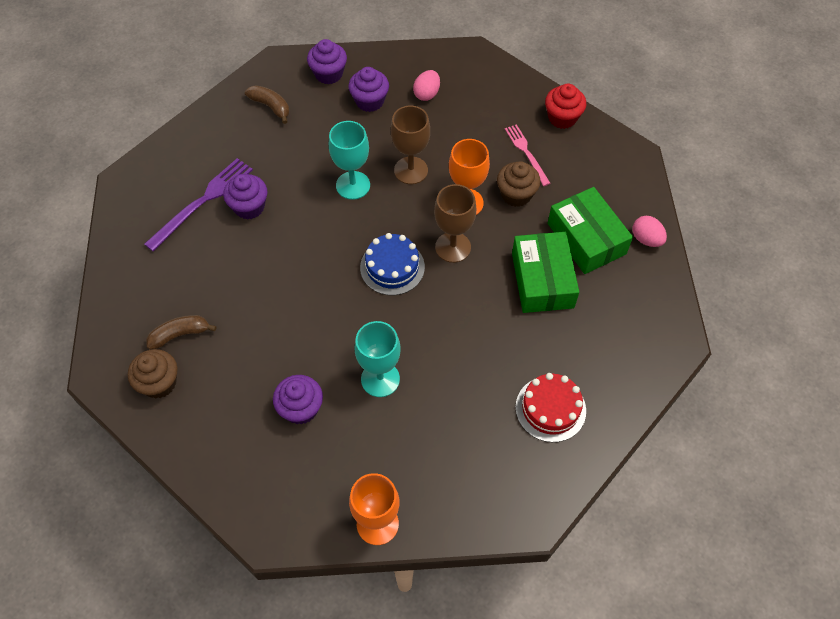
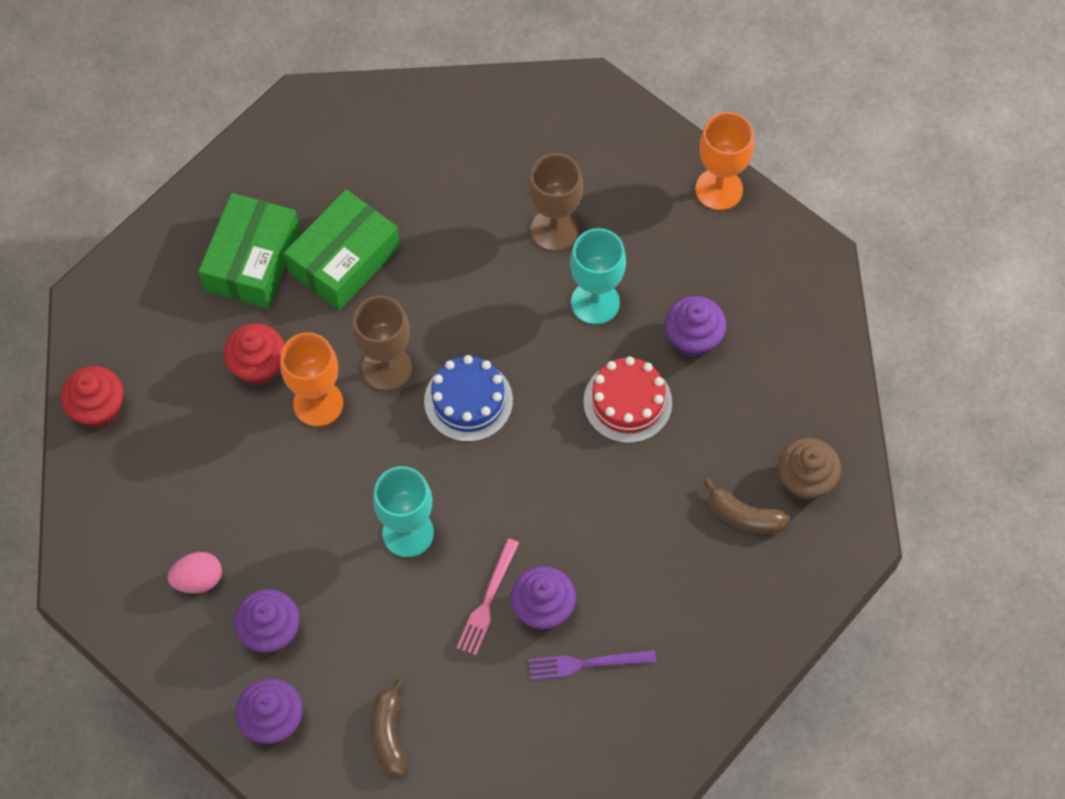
camera: 135 degrees left, 5 degrees up
(202, 201) = (587, 663): purple fork -> purple fork, size x0.63
(411, 170) = (329, 494): brown goblet -> brown goblet (554, 229)
(516, 194) = (258, 366): brown cupcake -> red cupcake
(526, 153) = (189, 402): pink fork -> pink fork (488, 600)
(550, 409) = (476, 149): red cake -> red cake (627, 402)
(646, 239) = (200, 209): pink egg -> none

